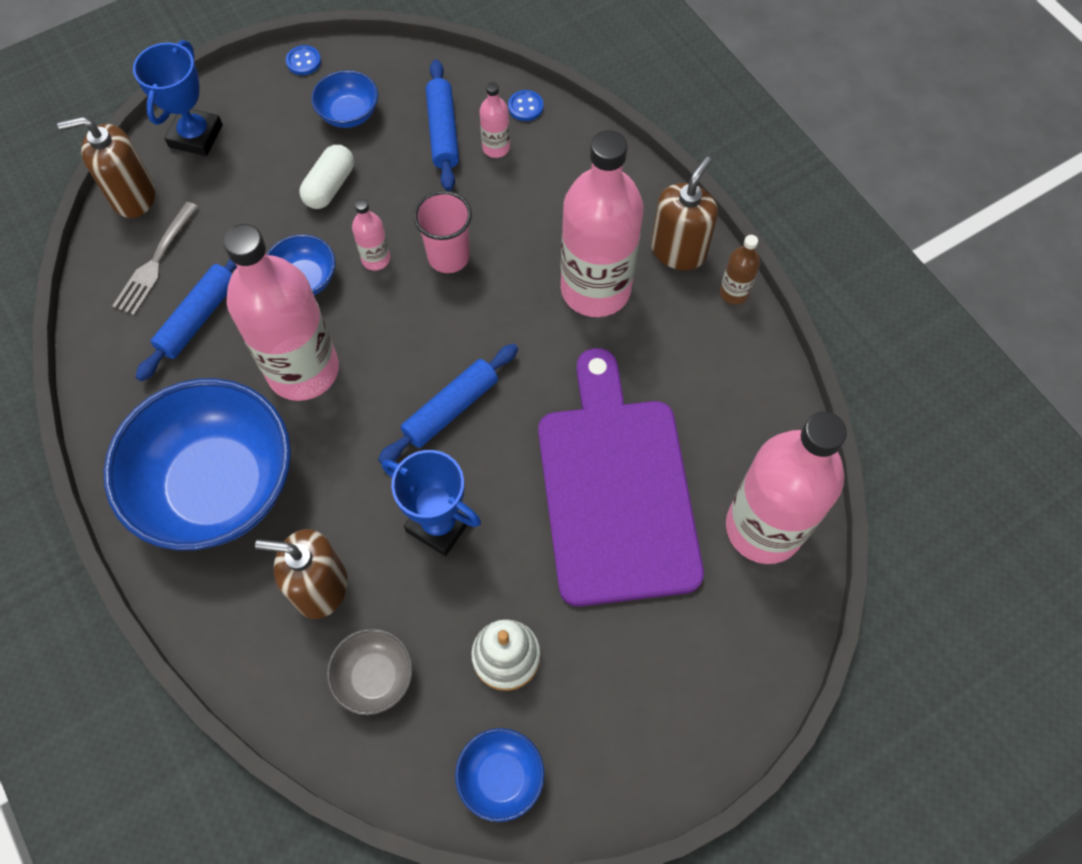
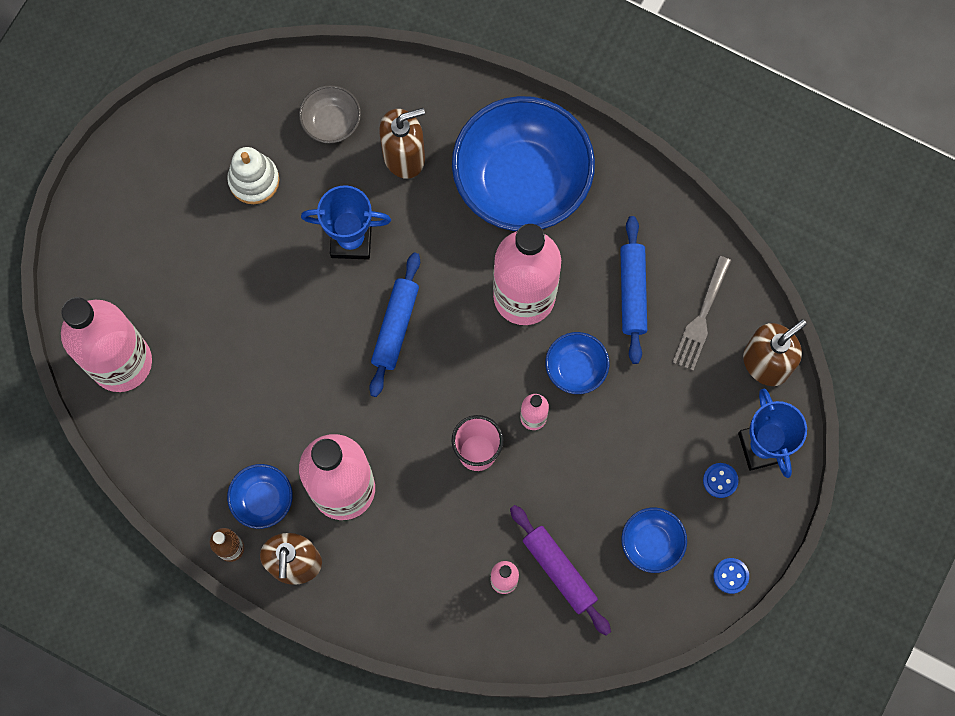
camera: 150 degrees right, 10 degrees up
(155, 262) = (701, 317): grey fork -> grey fork turned 150 degrees counterclockwise
(330, 186) = (616, 462): white capsule -> none
(443, 132) = (559, 571): blue rolling pin -> purple rolling pin
(501, 777) = (216, 110): blue bowl -> blue bowl (263, 500)
(525, 107) = (504, 639): blue button -> blue button (720, 480)
(616, 490) = (240, 333): purple cutting board -> none

